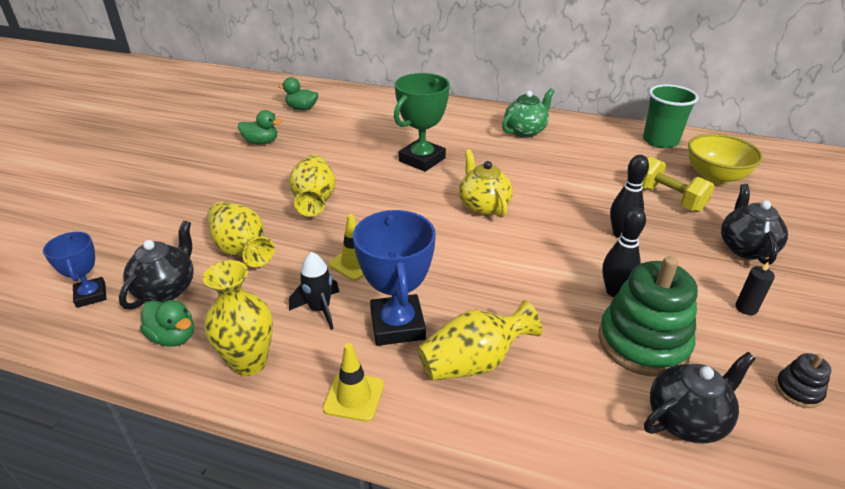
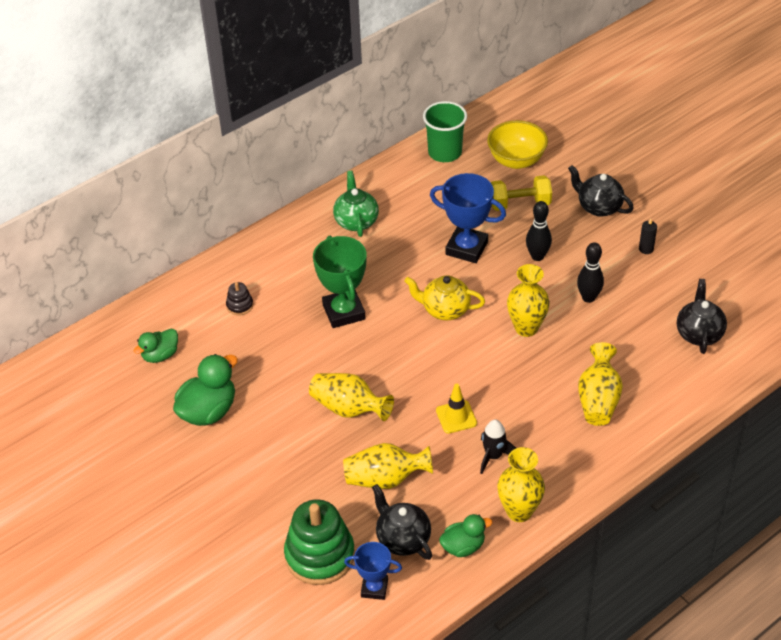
camera: 55 degrees left, 10 degrees up
(261, 142) = (208, 411): green duck -> green duck, size x1.62
(354, 396) = (585, 469): yellow traffic cone -> none
(397, 325) = (539, 421): blue trophy -> blue trophy (466, 248)
(519, 263) = (526, 328): none -> yellow vase
(643, 342) = (638, 314): green stacking toy -> green stacking toy (320, 555)
(798, 390) = (712, 276): black stacking toy -> black stacking toy (240, 305)

